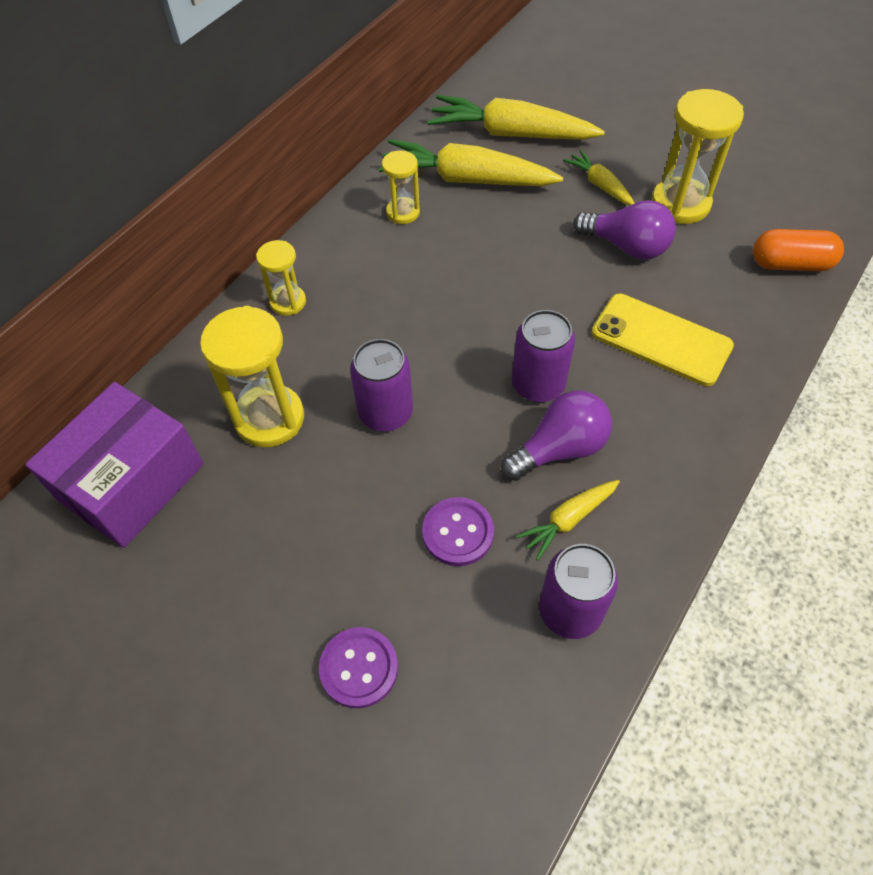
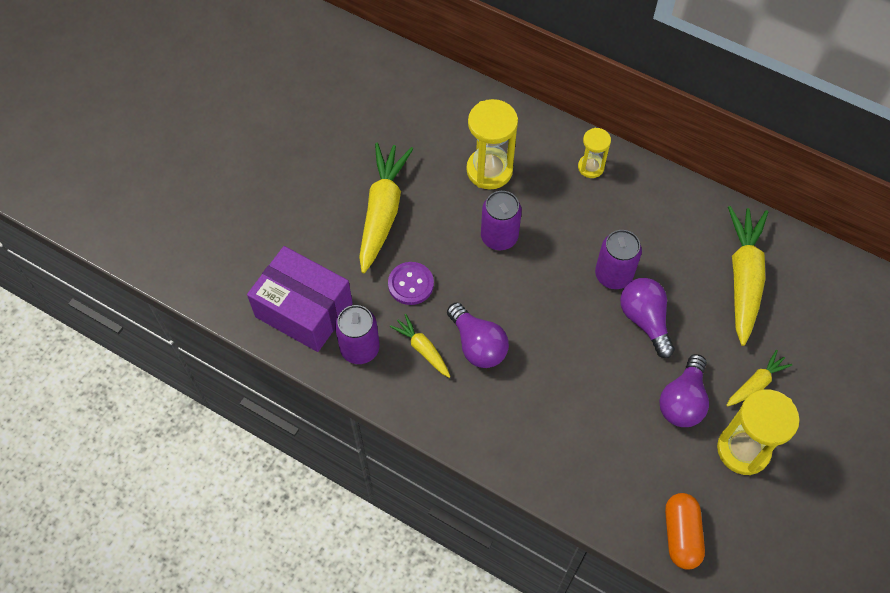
camera: 85 degrees right, 5 degrees up
(132, 482) = (437, 106): purple box -> purple box (304, 310)
(359, 668) = (324, 237): purple button -> none
(403, 212) = (695, 233): yellow hourglass -> none
(510, 134) = (811, 311): yellow carrot -> yellow carrot (382, 211)
(521, 269) = (645, 320): none -> purple light bulb
(538, 385) = (531, 331): purple can -> purple can (613, 275)
(661, 339) = (583, 420): yellow phone -> none

